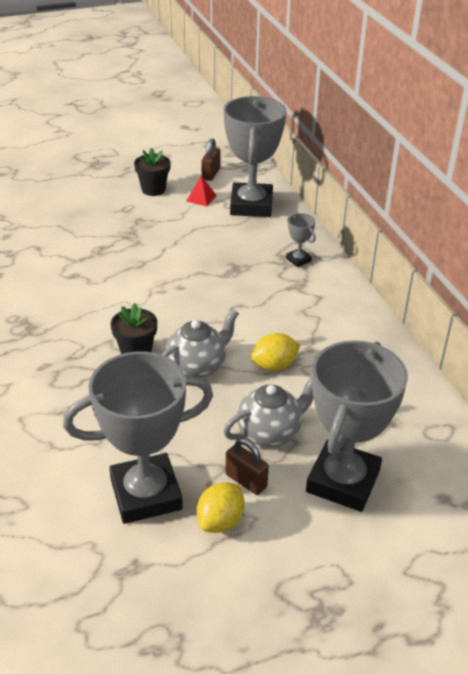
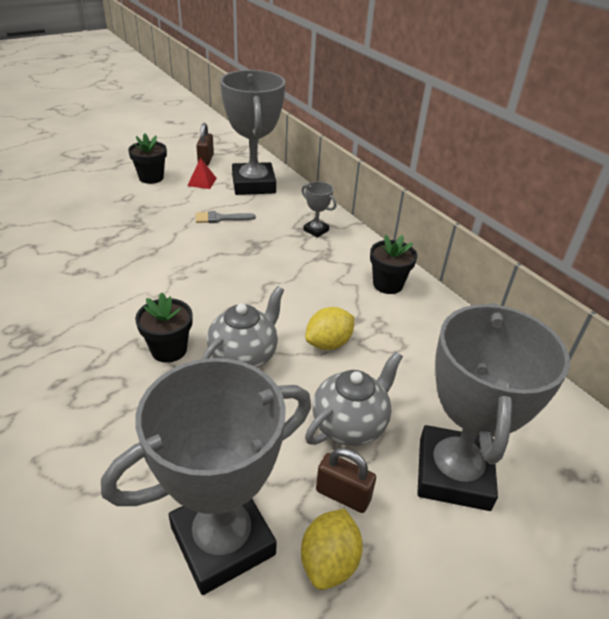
camera: 15 degrees left, 0 degrees up
(209, 238) = (220, 218): none -> grey brush
(349, 320) = (387, 284): none -> black flower pot

